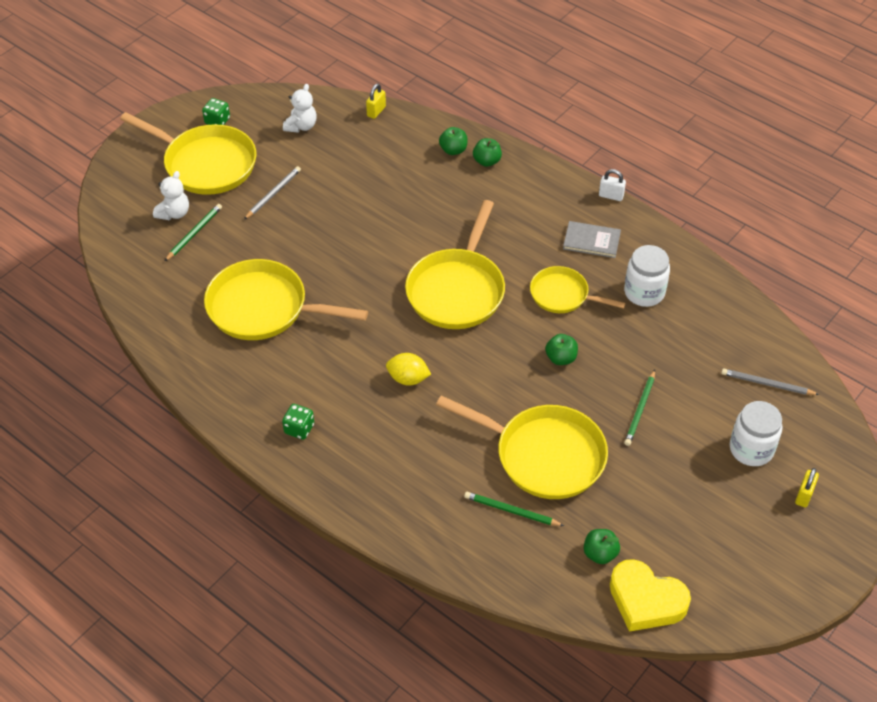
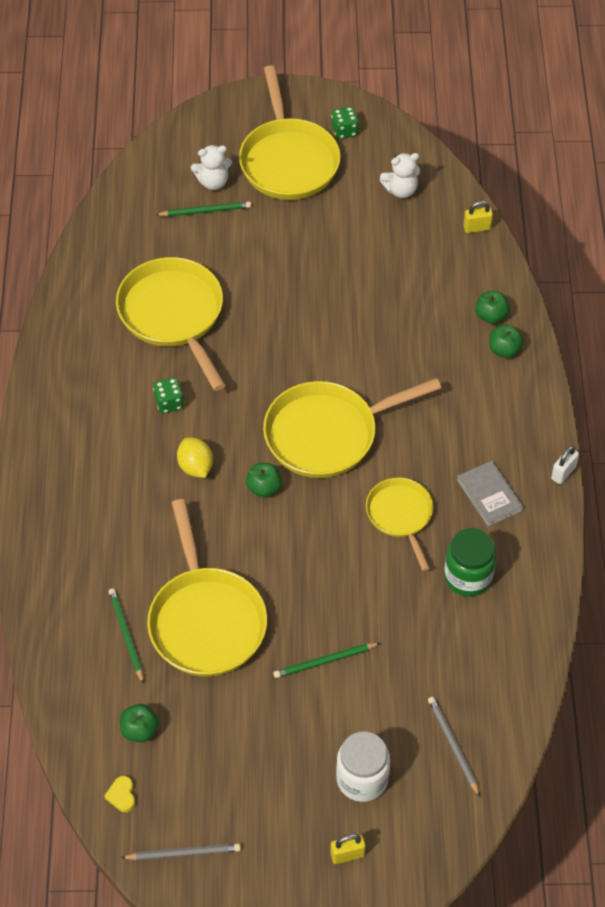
camera: 50 degrees right, 5 degrees up
(273, 194) = (302, 229): grey pencil -> grey pencil (184, 853)
(299, 429) = (74, 429): green dice -> green dice (169, 403)
(561, 358) = (325, 562): green apple -> green apple (264, 488)
(611, 196) = (563, 473): white padlock -> white padlock turned 60 degrees clockwise
(644, 292) = (468, 577): white jar -> green jar
(646, 600) = (122, 796): yellow heart -> yellow heart, size x0.41

